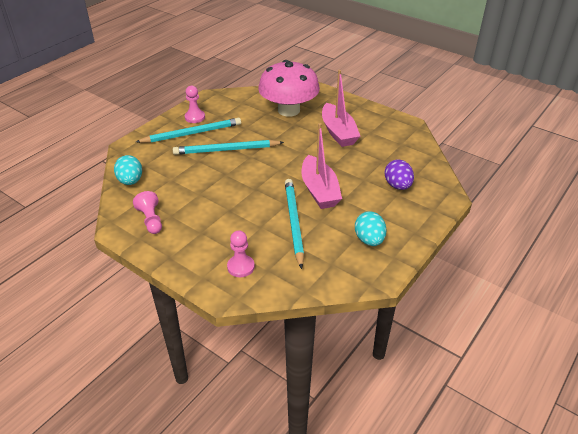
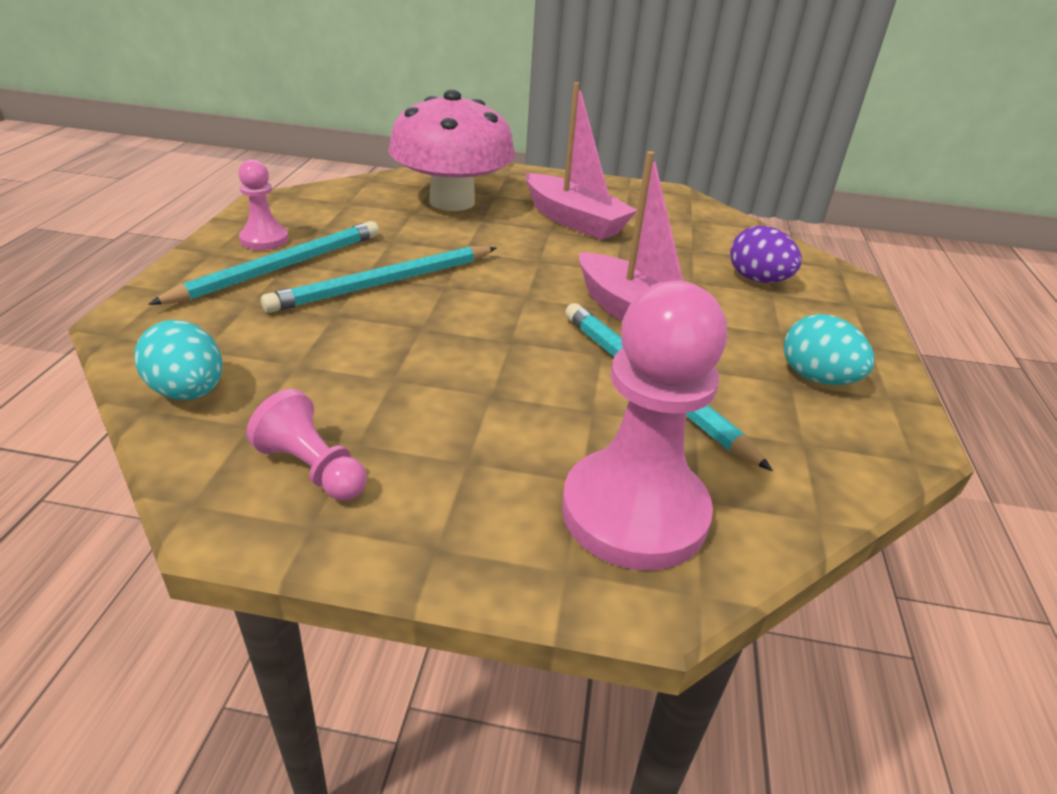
camera: 30 degrees left, 5 degrees down
(241, 267) = (634, 512): pink pawn -> pink pawn, size x2.00

